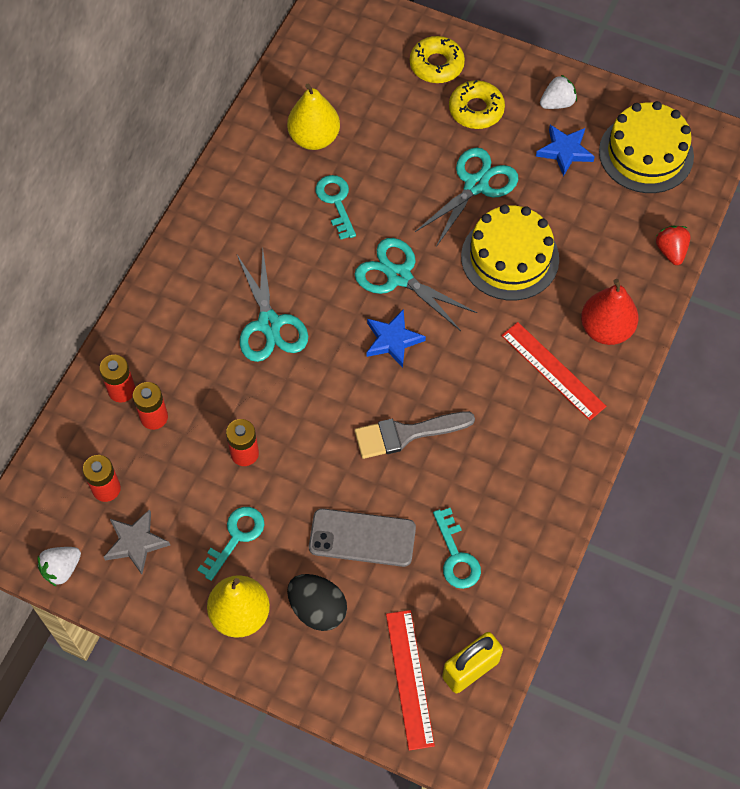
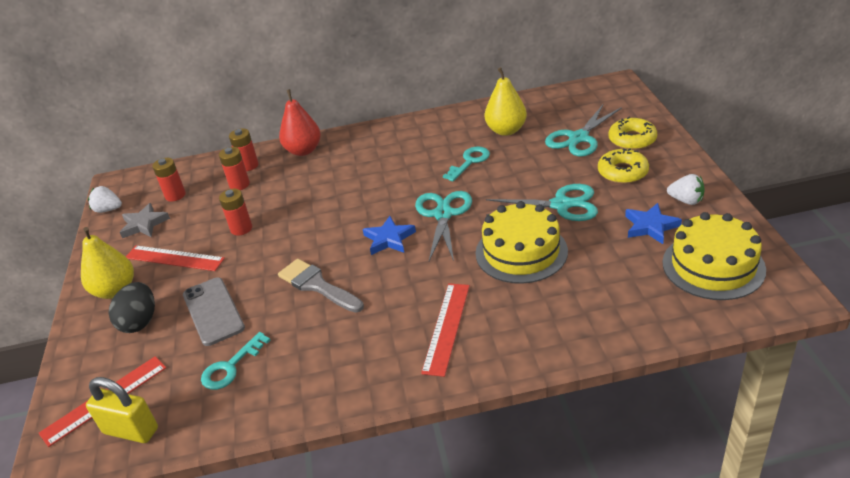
camera: 60 degrees right, 25 degrees down
(236, 537) = (174, 258): turquoise key -> red ruler
(269, 324) = (348, 187): turquoise scissors -> turquoise scissors (578, 138)
(606, 329) = (518, 335): red pear -> red pear (303, 150)
(671, 251) = (641, 331): red strawberry -> none

